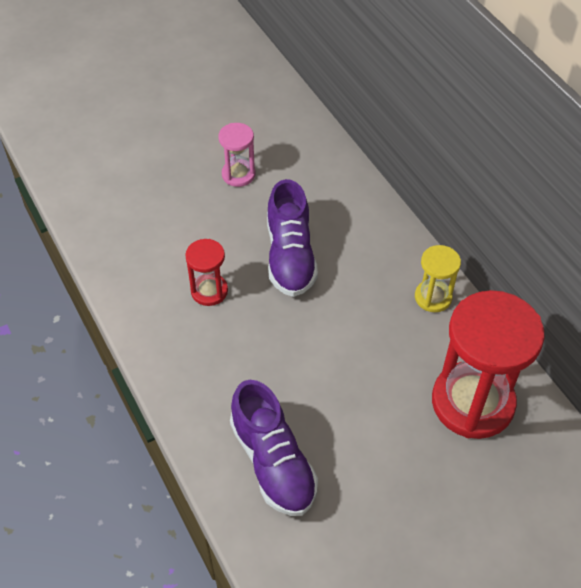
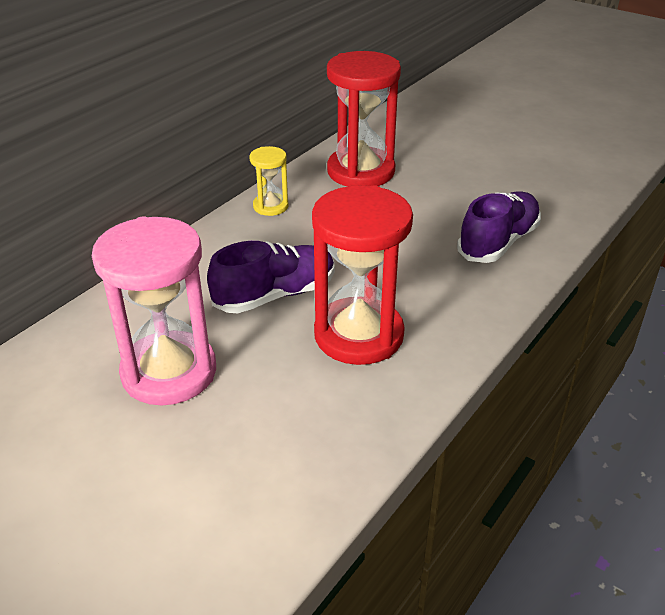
camera: 115 degrees left, 15 degrees down
(209, 291) = (358, 335): red hourglass -> red hourglass, size x2.05
(238, 174) = (169, 372): pink hourglass -> pink hourglass, size x2.05

